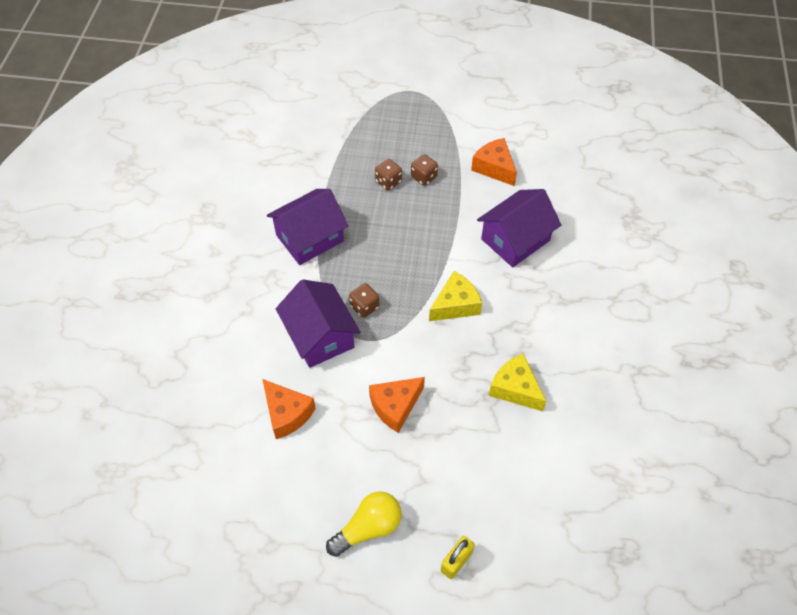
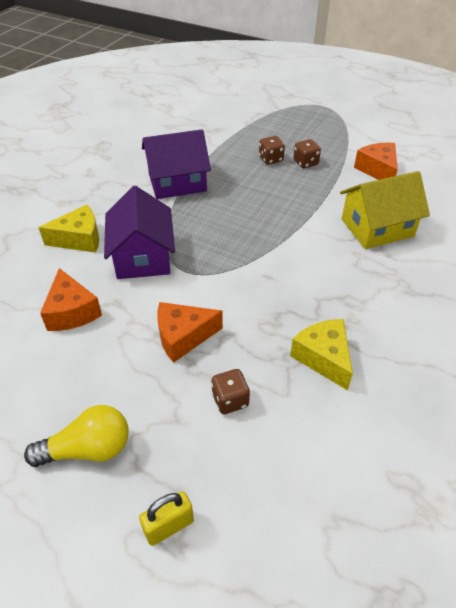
camera: 20 degrees right, 10 degrees down
(364, 307) = (198, 244): brown dice -> brown dice (230, 400)
(455, 305) = (291, 265): yellow cheese -> yellow cheese (79, 239)
(515, 240) = (377, 228): purple house -> yellow house

